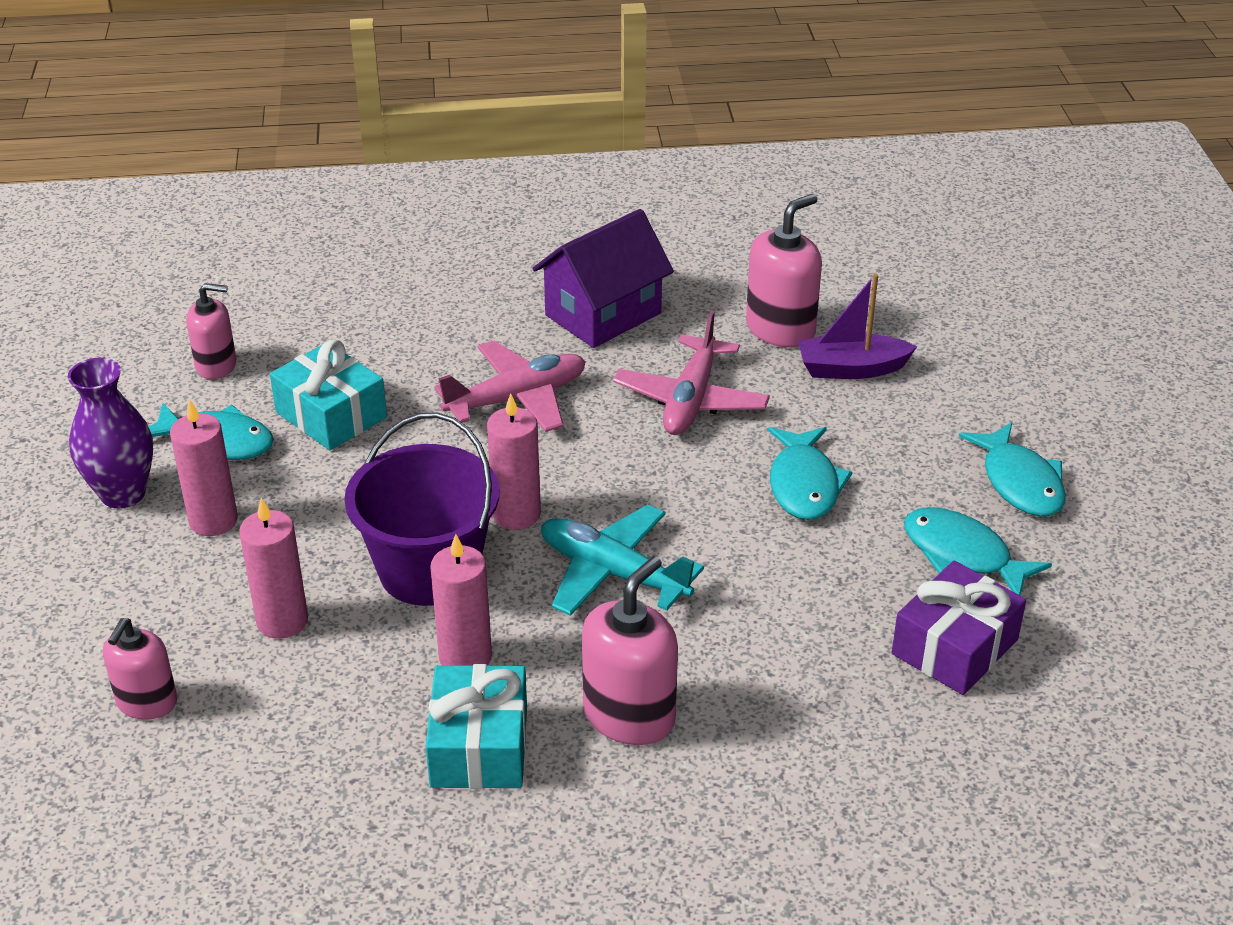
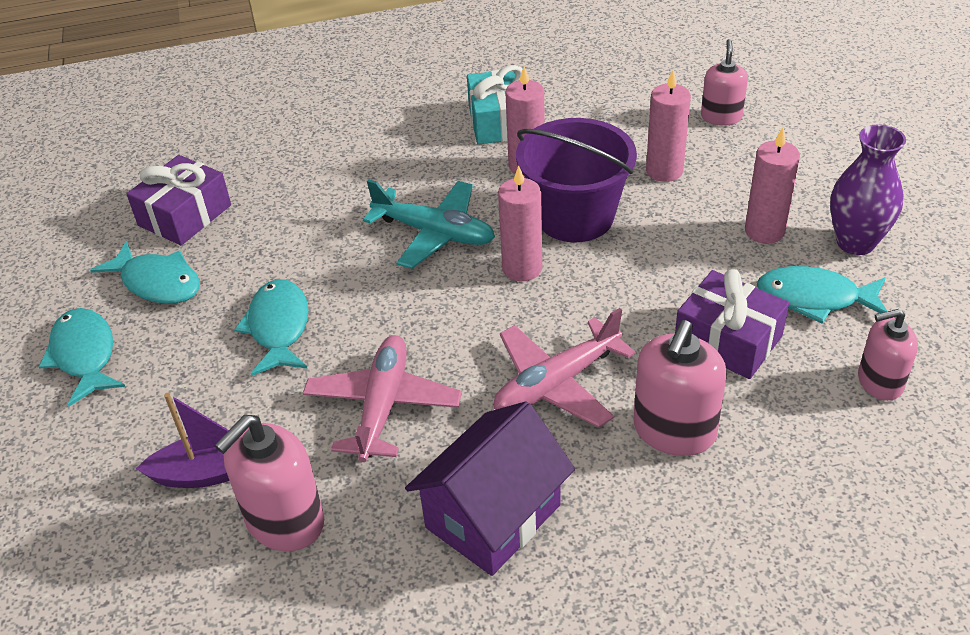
camera: 175 degrees right, 5 degrees up
(331, 415) = (728, 340): turquoise gift -> purple gift
(629, 715) = (410, 148): pink soap dispenser -> pink soap dispenser (674, 431)

